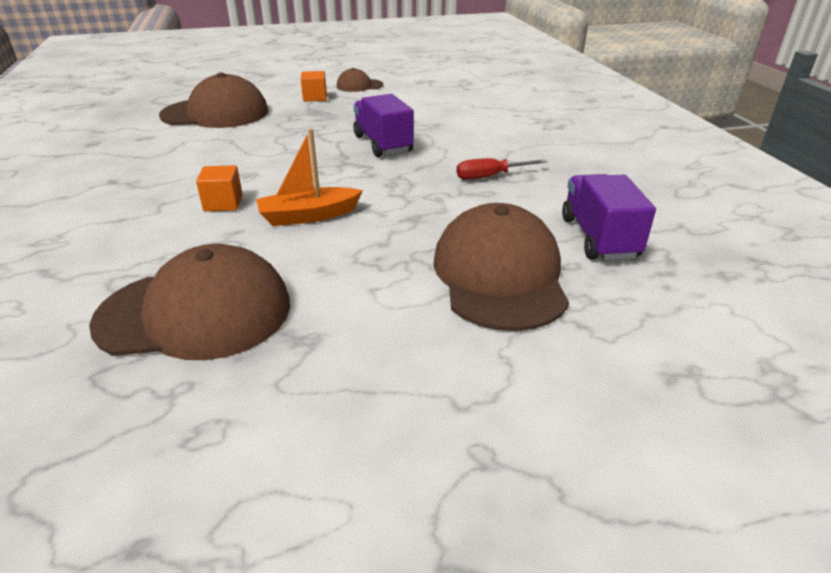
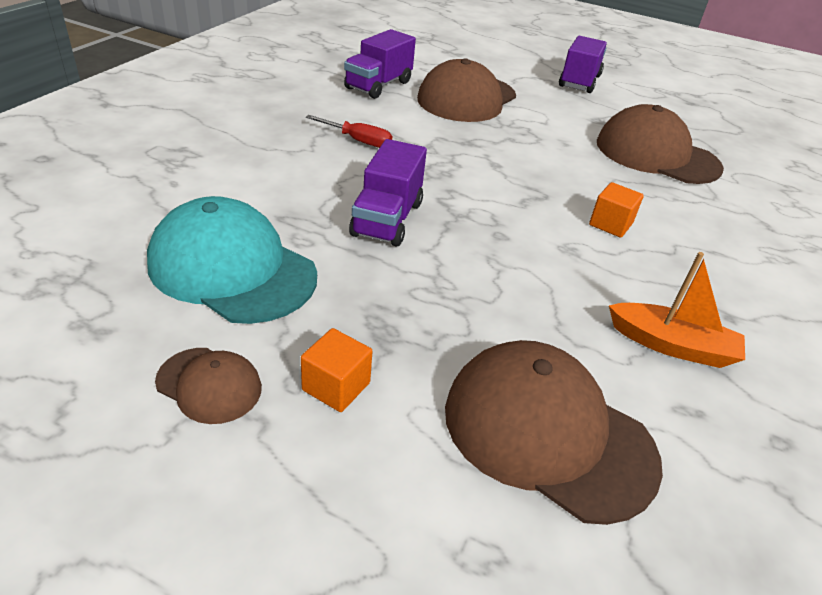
camera: 145 degrees left, 5 degrees up
(309, 216) = (544, 178): orange boat -> orange boat (672, 345)
(415, 104) = (232, 269): none -> turquoise cap
(415, 445) = (579, 81): none -> purple truck

